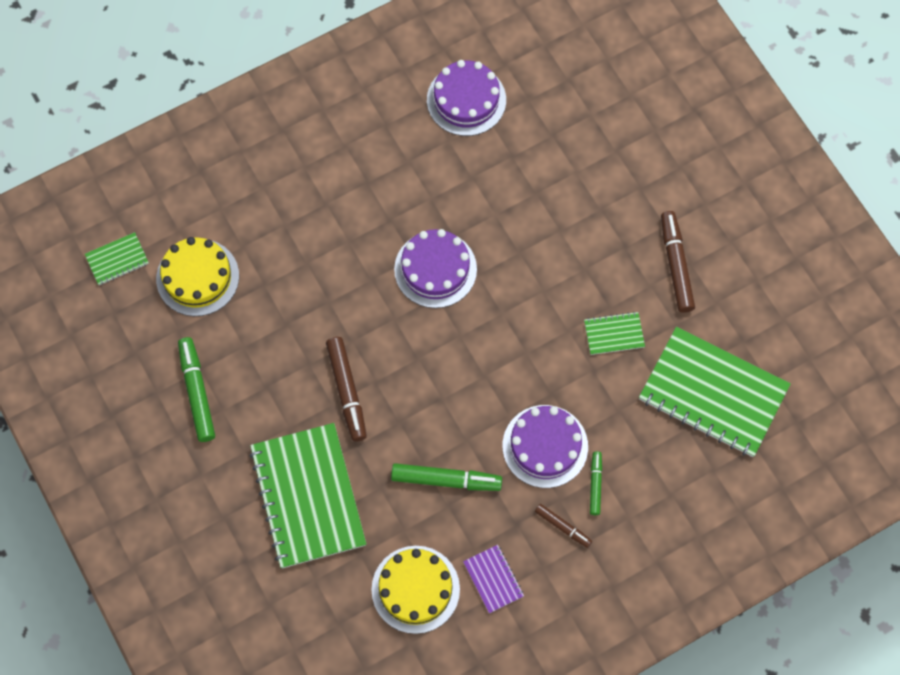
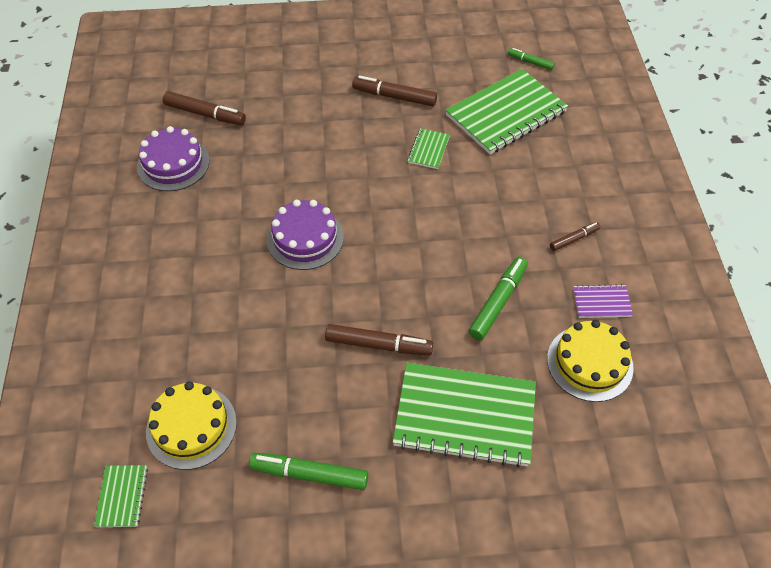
camera: 65 degrees left, 15 degrees down
(545, 446) = (500, 225): purple cake -> none
(547, 91) = (205, 114): none -> brown marker
(595, 484) = (547, 206): green marker -> green marker (530, 62)

